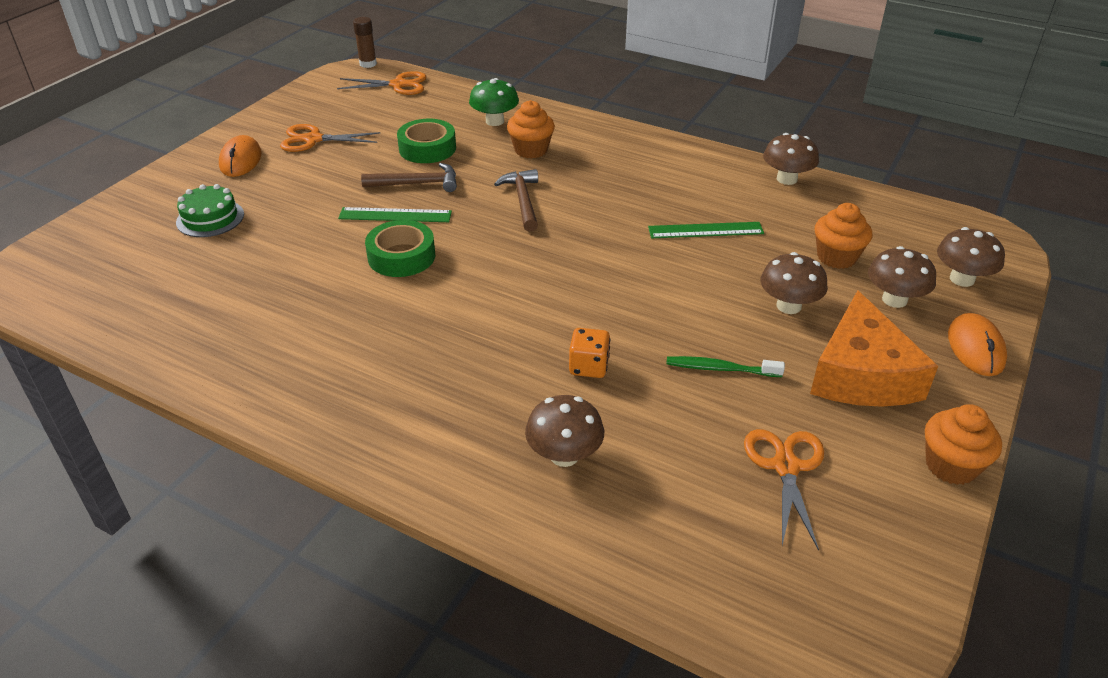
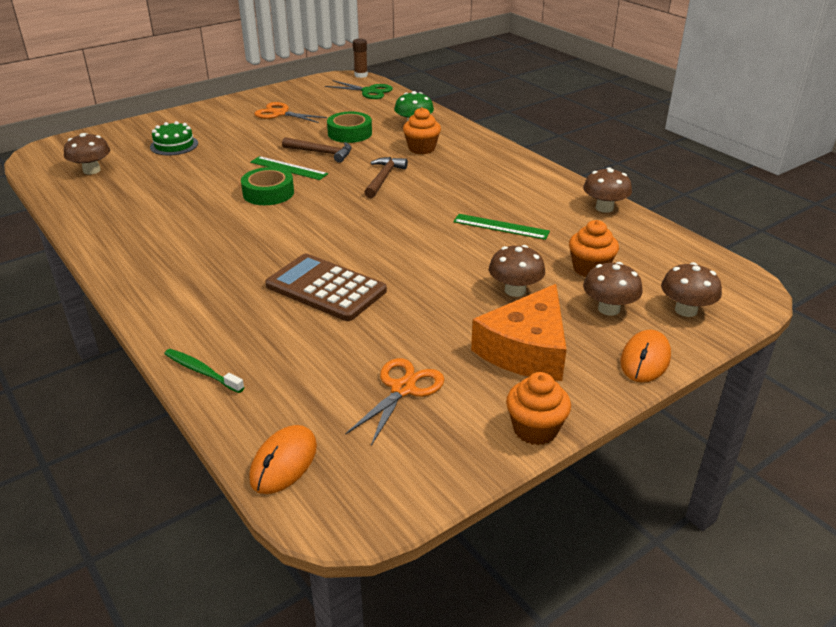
camera: 25 degrees right, 5 degrees down
(240, 160) = (224, 116): orange mouse -> orange mouse (284, 462)
(398, 85) = (369, 91): orange scissors -> green scissors
(564, 455) = (256, 334): brown mushroom -> brown mushroom (91, 170)
(589, 367) = (326, 288): orange dice -> brown calculator
(720, 369) = (419, 315): green toothbrush -> green toothbrush (202, 371)

